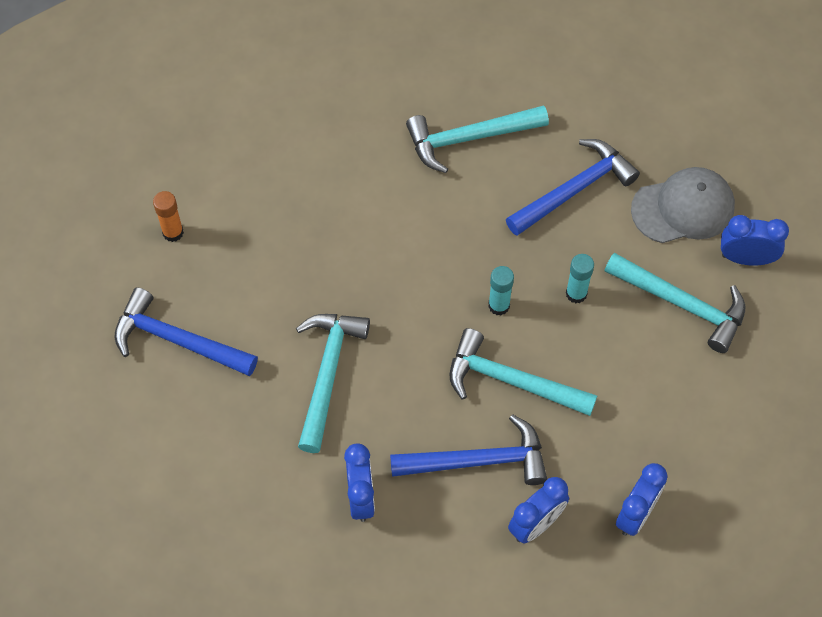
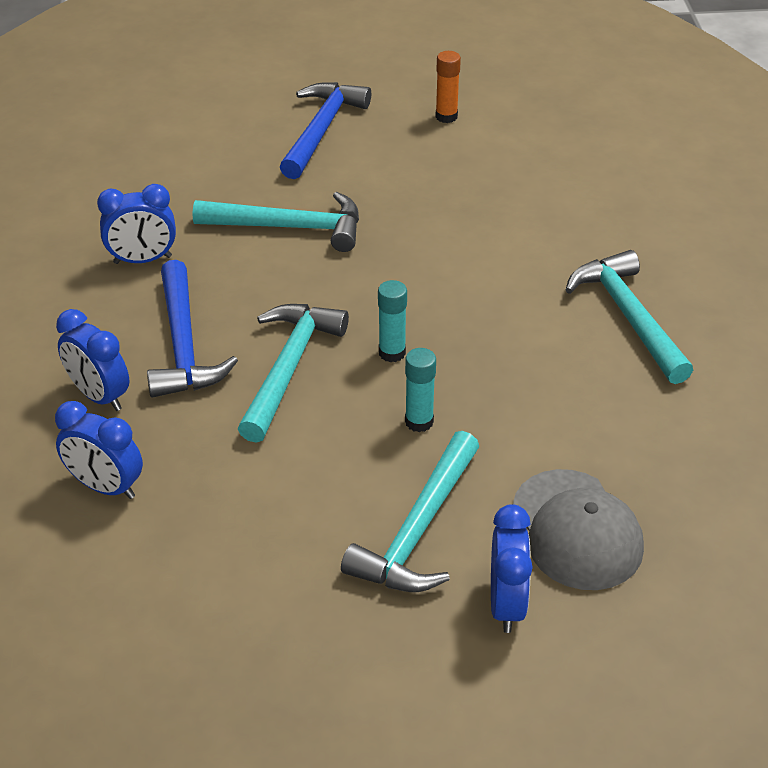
camera: 85 degrees right, 20 degrees down
(574, 189) = (578, 415): blue hammer -> none

